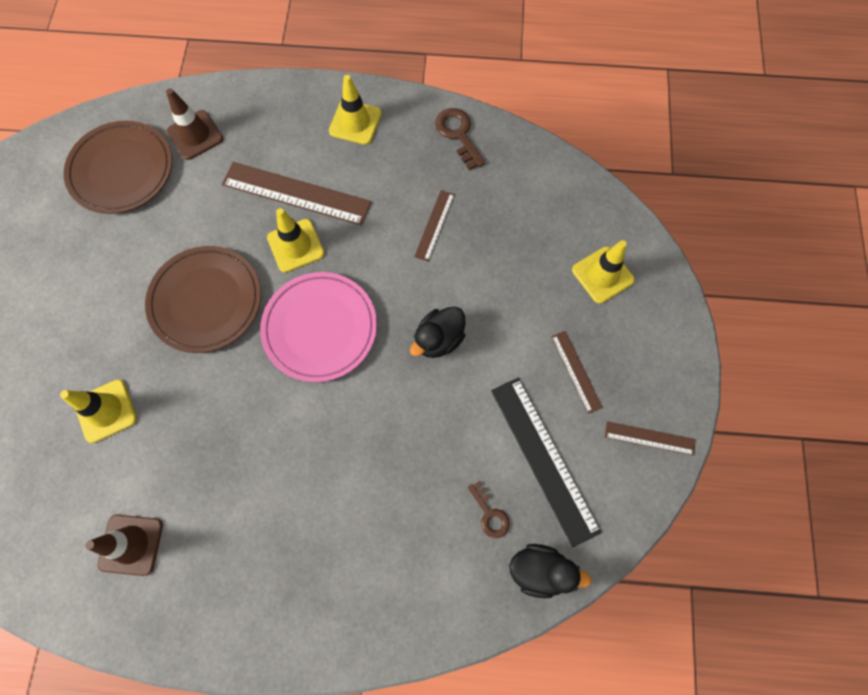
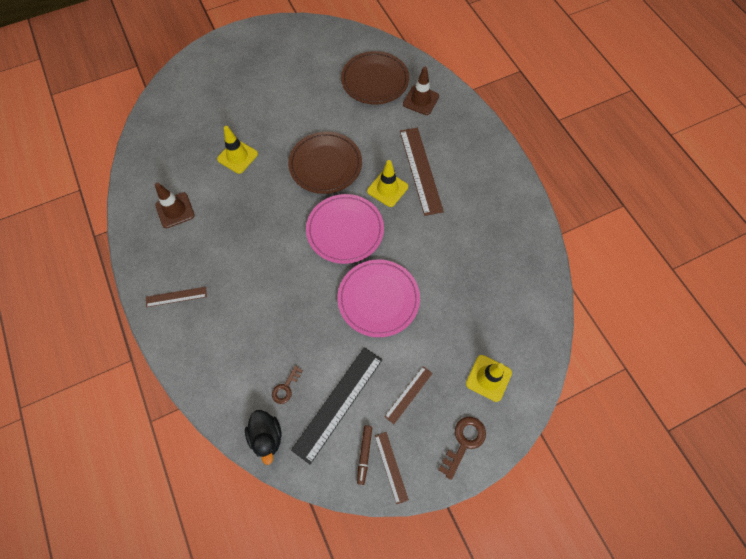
camera: 60 degrees right, 5 degrees down
(355, 122) = (490, 174): yellow traffic cone -> none
(434, 225) = (452, 256): brown ruler -> brown ruler (176, 297)
(439, 339) = (378, 299): black duck -> pink plate
(458, 134) = (526, 235): brown key -> brown key (464, 442)
(620, 461) = (364, 454): none -> brown marker

